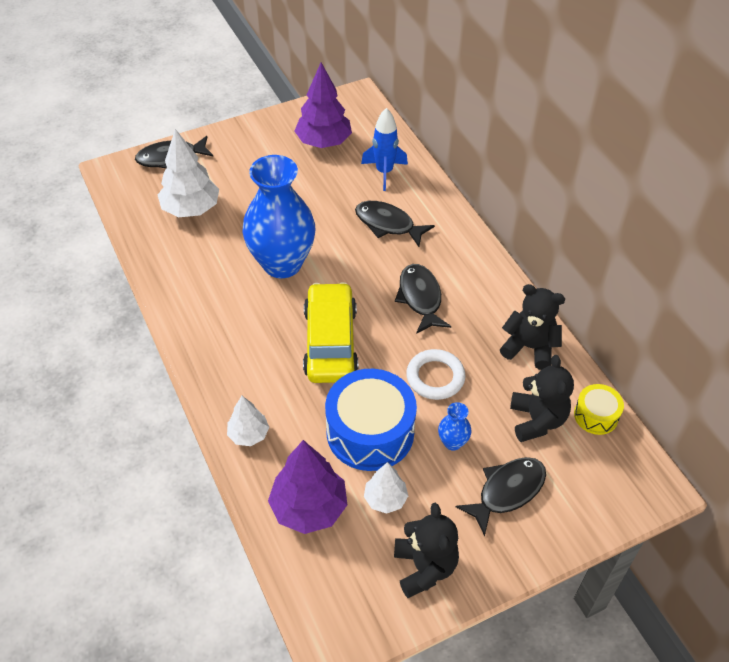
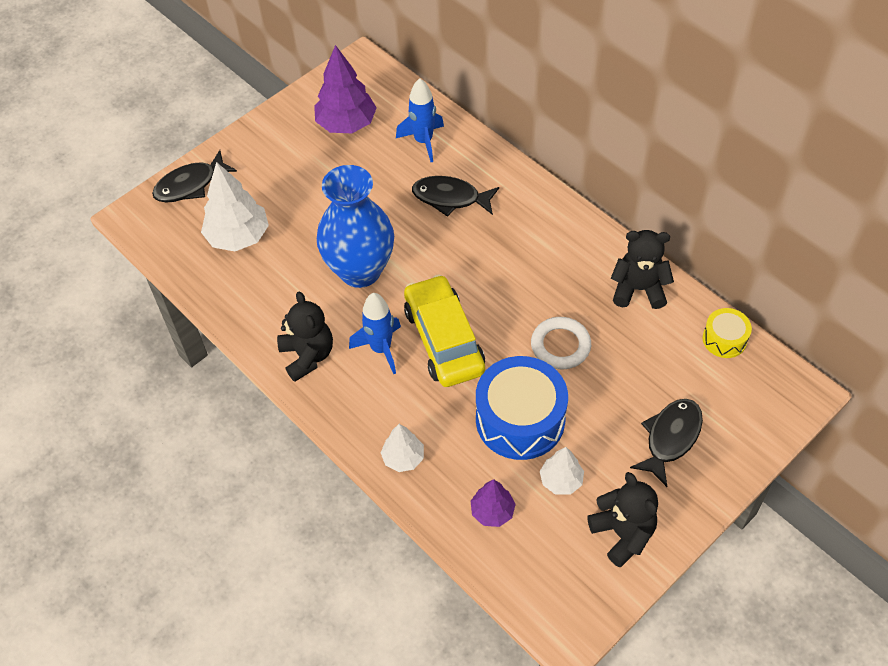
camera: 15 degrees left, 5 degrees up
(271, 334) = (381, 349): none -> blue rocket
(309, 508) = (492, 511): purple tree -> purple tree, size x0.57
(420, 298) = (514, 268): black fish -> none
(452, 442) = (602, 406): blue vase -> none
(537, 420) = (672, 360): black teddy bear -> black teddy bear (307, 356)

